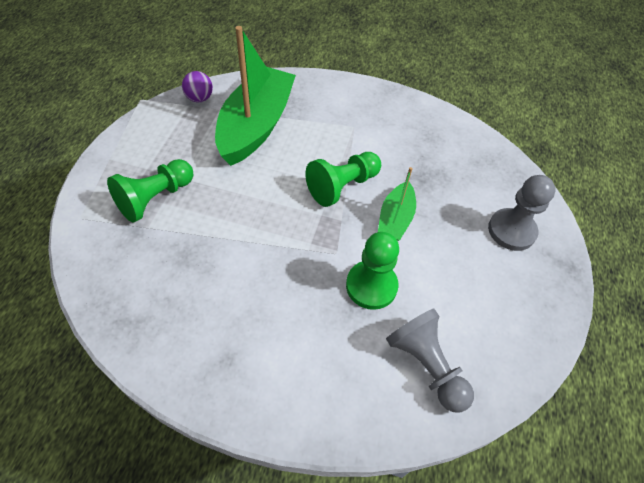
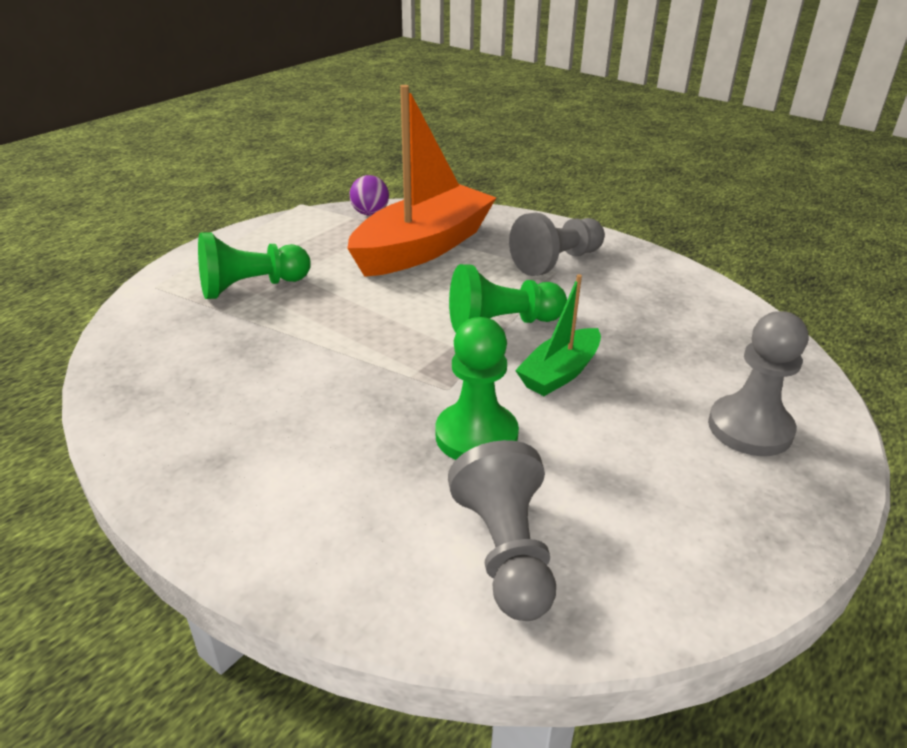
camera: 25 degrees right, 20 degrees down
(256, 126) = (423, 248): green boat -> orange boat
(350, 118) = (557, 262): none -> grey pawn

